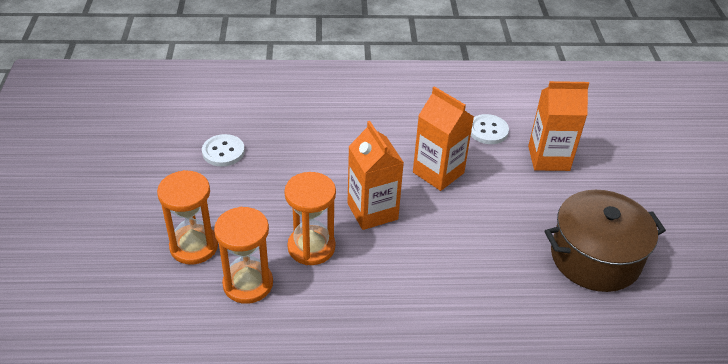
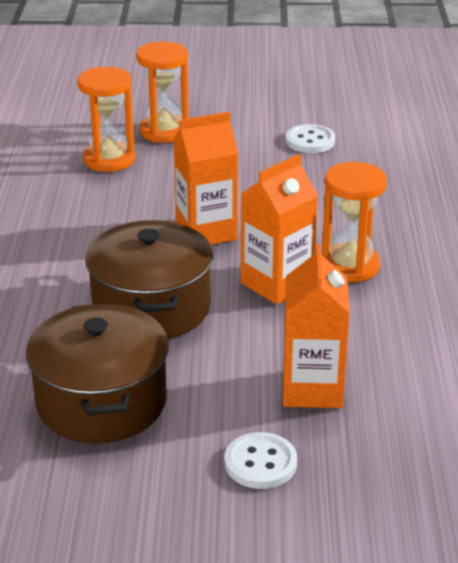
camera: 95 degrees right, 10 degrees down
(311, 247) = (154, 193): orange hourglass -> orange hourglass (349, 266)
(481, 238) = (151, 307): none -> brown pot
(488, 130) = (373, 336): white button -> white button (260, 463)

